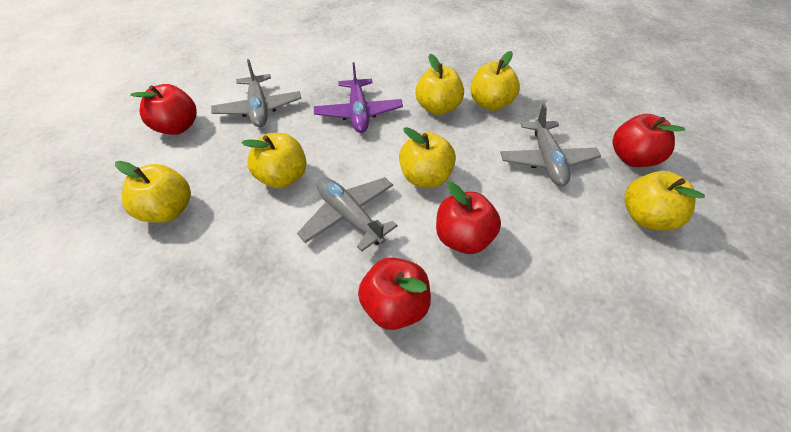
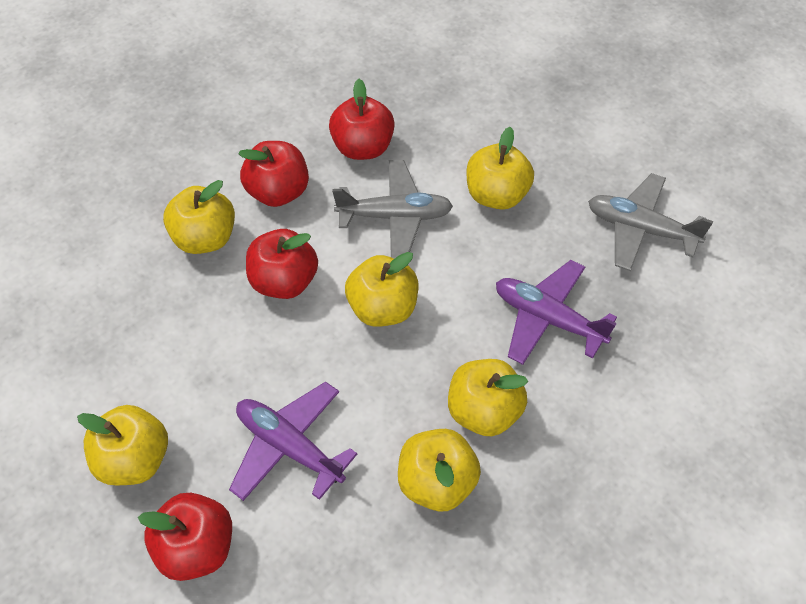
camera: 130 degrees right, 5 degrees up
(168, 210) = (526, 103): yellow apple -> yellow apple (205, 238)
(178, 127) = (661, 149): red apple -> red apple (363, 148)
(546, 160) = (289, 447): grey plane -> purple plane

